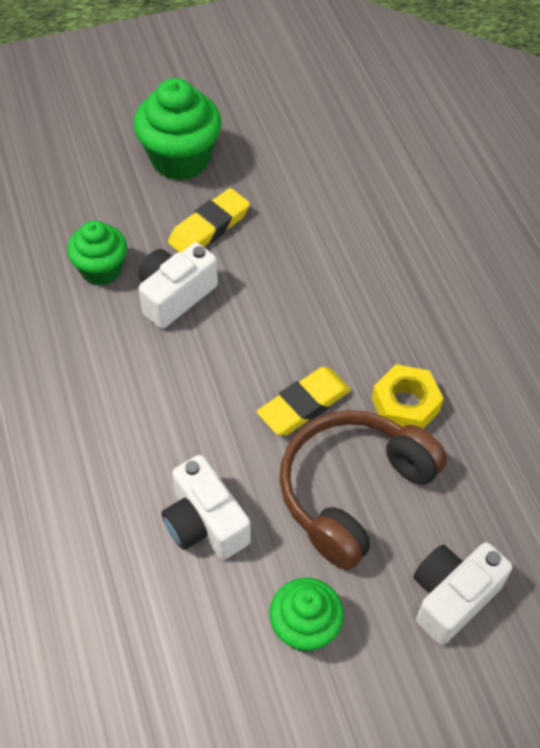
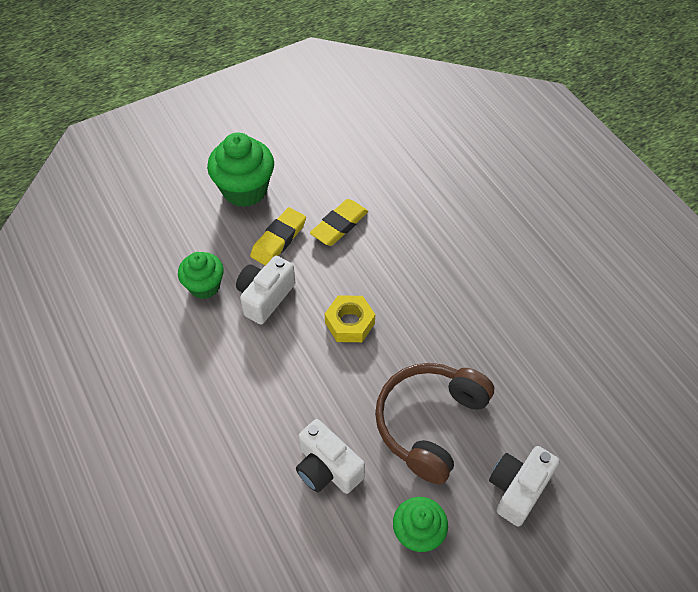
camera: 10 degrees left, 0 degrees up
(304, 405) = (379, 364): yellow eraser -> yellow eraser (339, 225)
(405, 405) = (453, 351): yellow nut -> yellow nut (349, 323)

